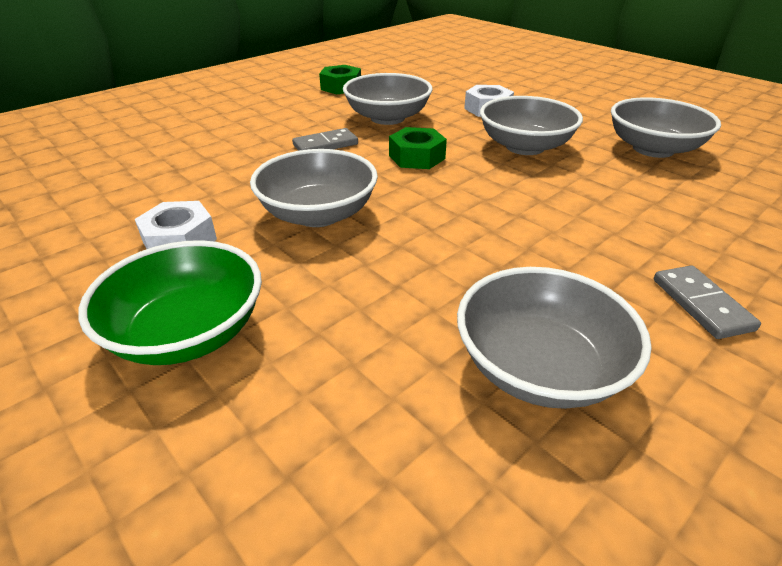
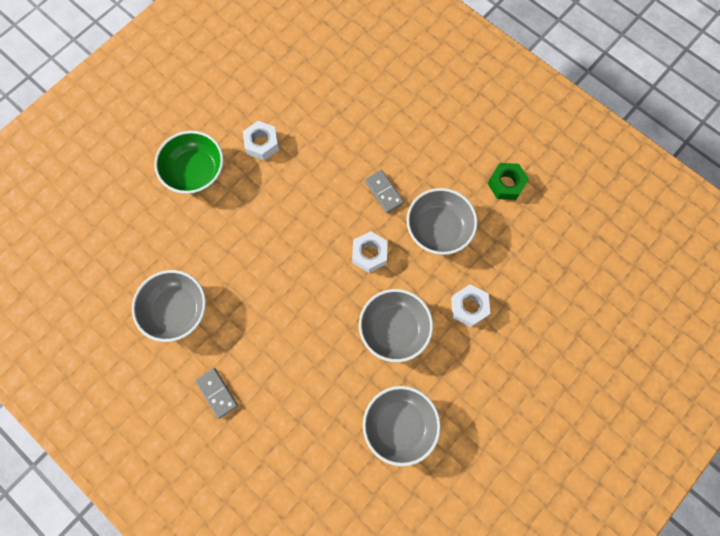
camera: 85 degrees right, 35 degrees up
(318, 214) = (291, 204): grey bowl -> none
(417, 157) = (369, 254): green nut -> white nut
(701, 304) = (217, 393): grey domino -> grey domino turned 75 degrees clockwise

